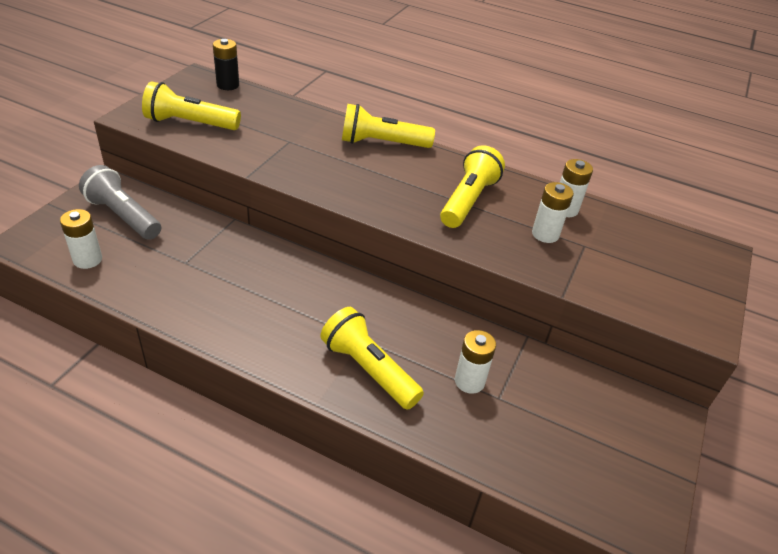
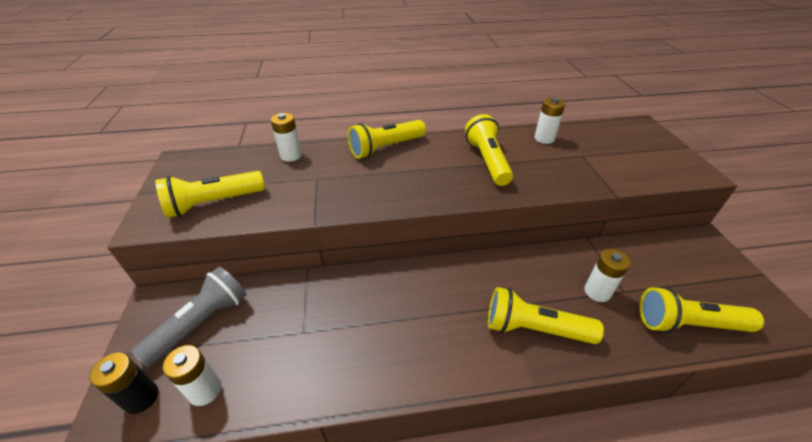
camera: 30 degrees left, 0 degrees up
(123, 216) = (201, 323): grey flashlight -> grey flashlight turned 120 degrees clockwise
(228, 85) = (214, 156): black battery -> black battery (141, 397)
(526, 458) = (687, 324): none -> yellow flashlight
(545, 234) = (555, 160): white battery -> white battery (291, 155)

